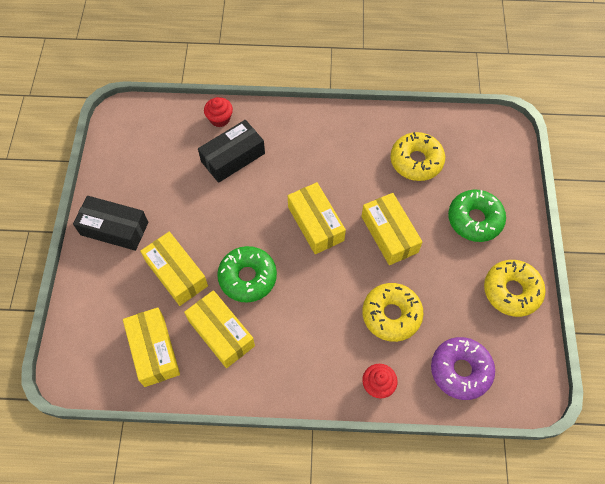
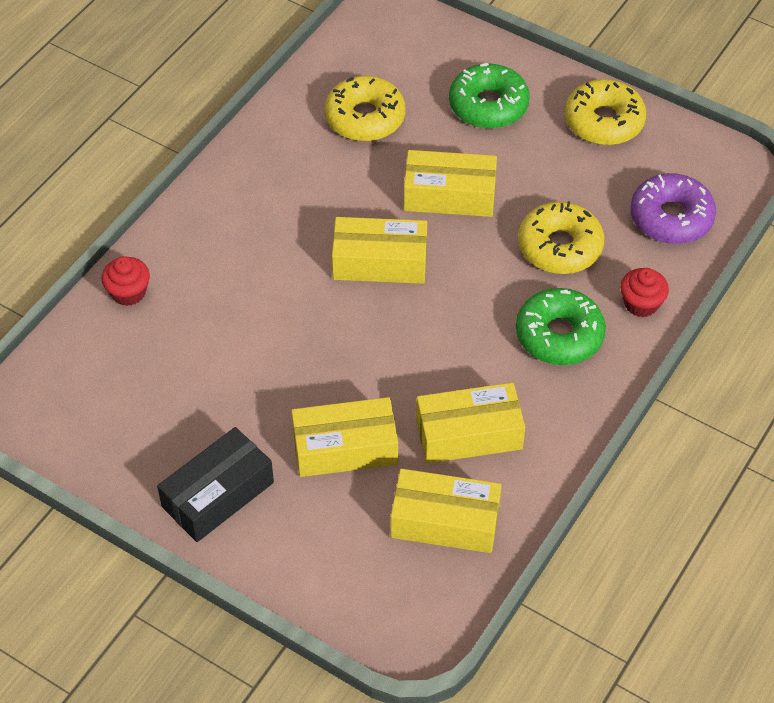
camera: 60 degrees left, 10 degrees down
(233, 157) = (206, 305): black box -> none
(247, 277) = (407, 370): green donut -> green donut (559, 335)

